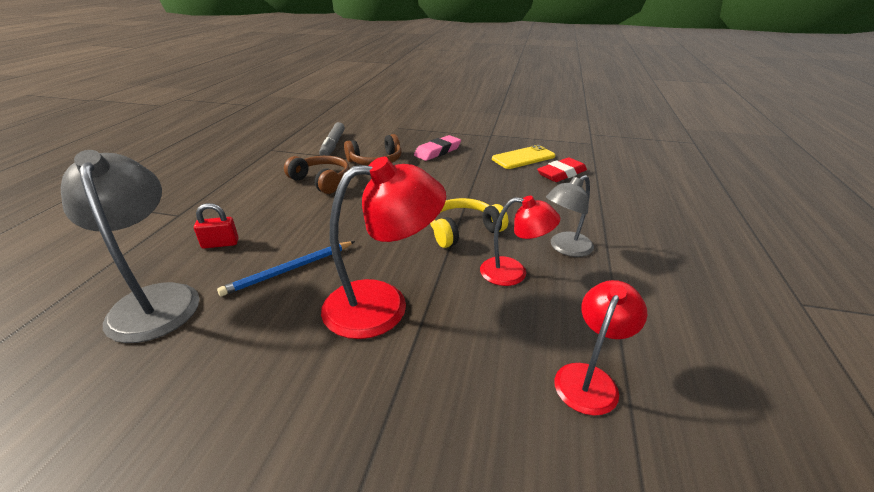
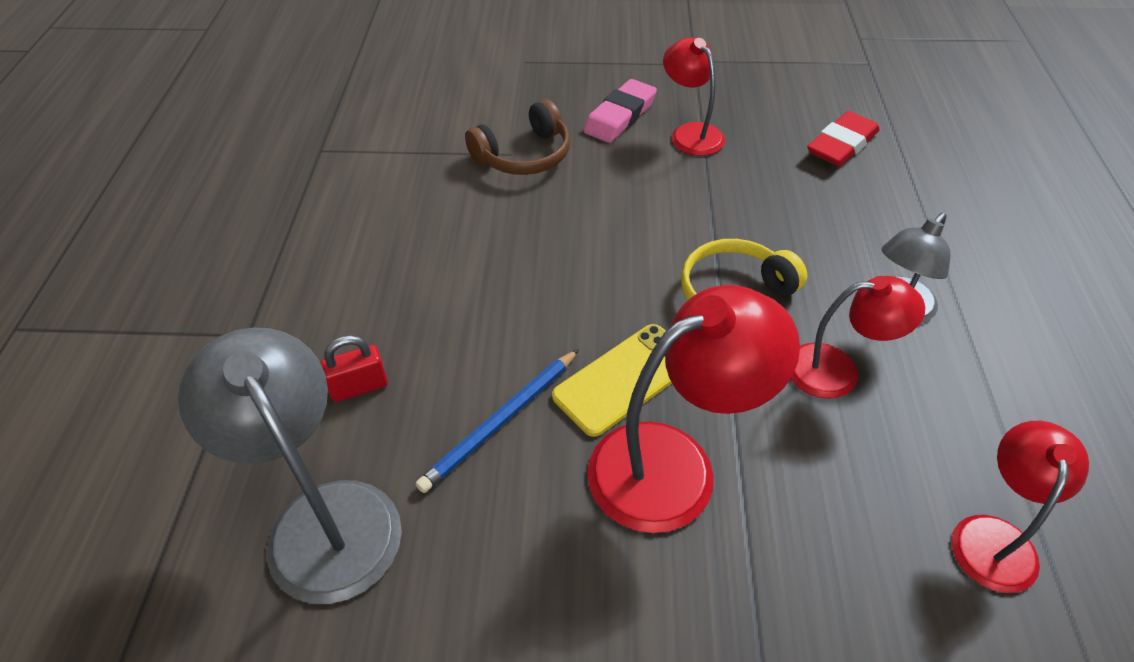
camera: 10 degrees left, 15 degrees up
(322, 181) = (453, 218): brown headphones -> none
(333, 145) = (428, 123): grey marker -> none
(474, 161) = (690, 133): none -> red lamp
(523, 158) = (769, 114): yellow phone -> yellow phone (624, 379)

